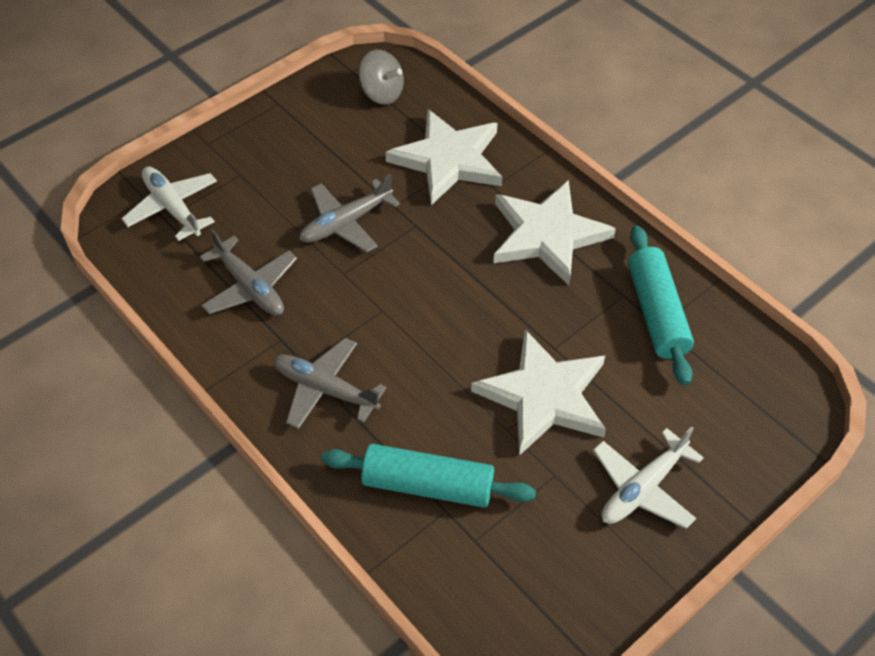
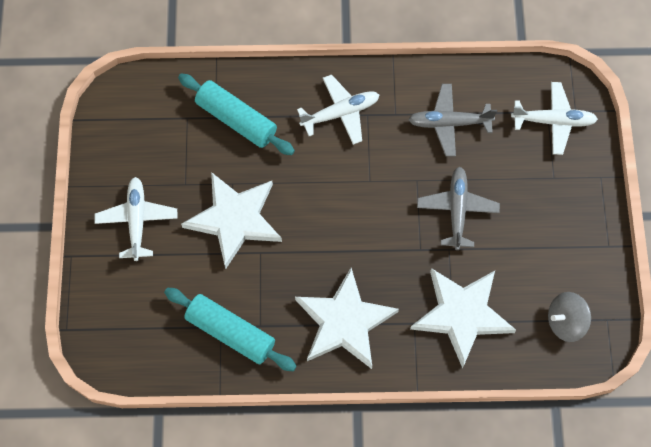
camera: 130 degrees right, 15 degrees up
(325, 389) = (340, 113): grey plane -> white plane
(428, 485) = (236, 119): turquoise rolling pin -> turquoise rolling pin turned 75 degrees clockwise

